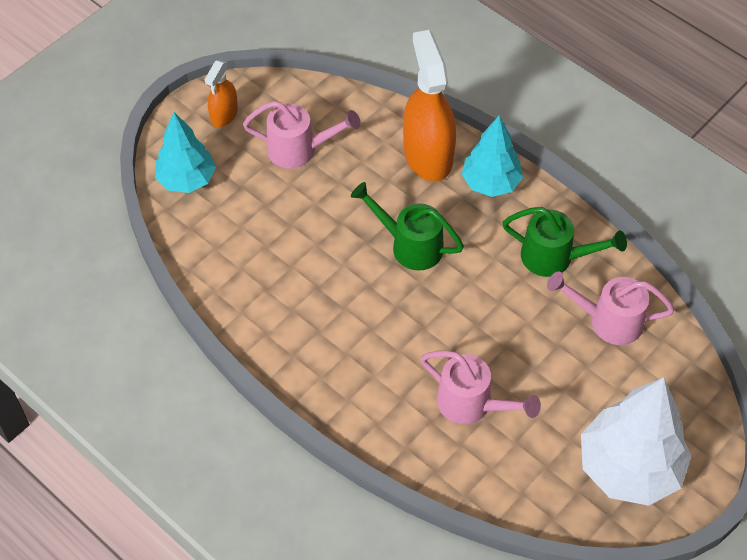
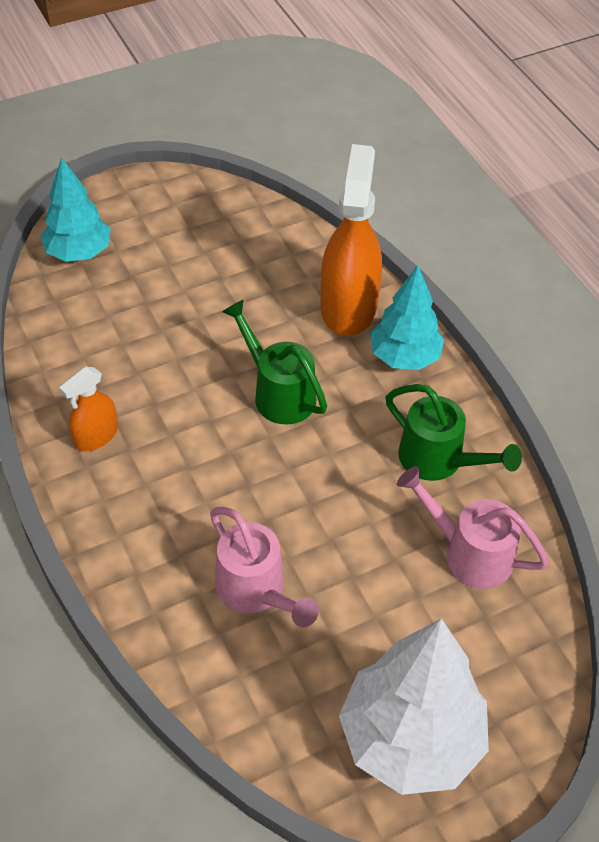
camera: 20 degrees right, 5 degrees down
(224, 115) = (153, 203): orange spray bottle -> orange spray bottle (96, 436)
(299, 150) = (211, 259): pink watering can -> none

